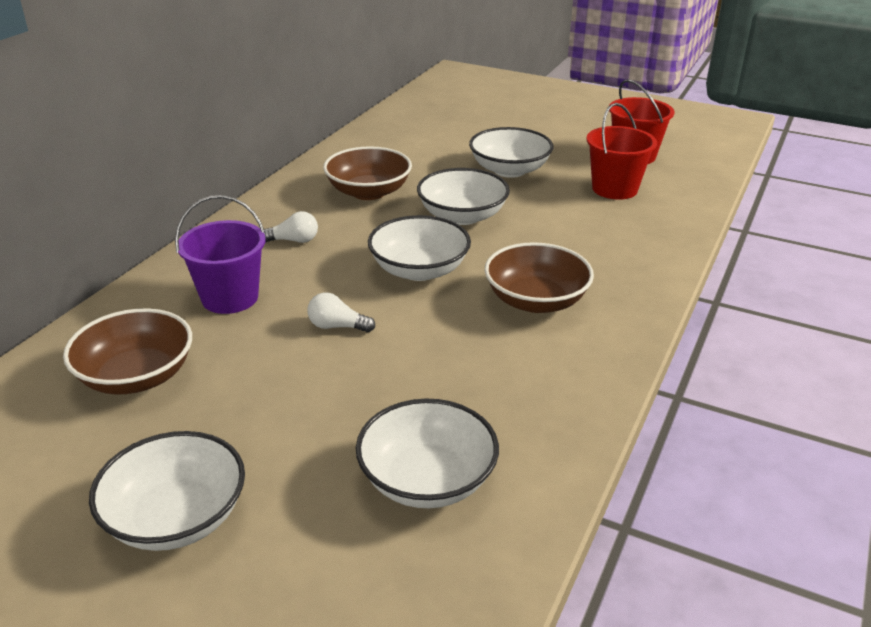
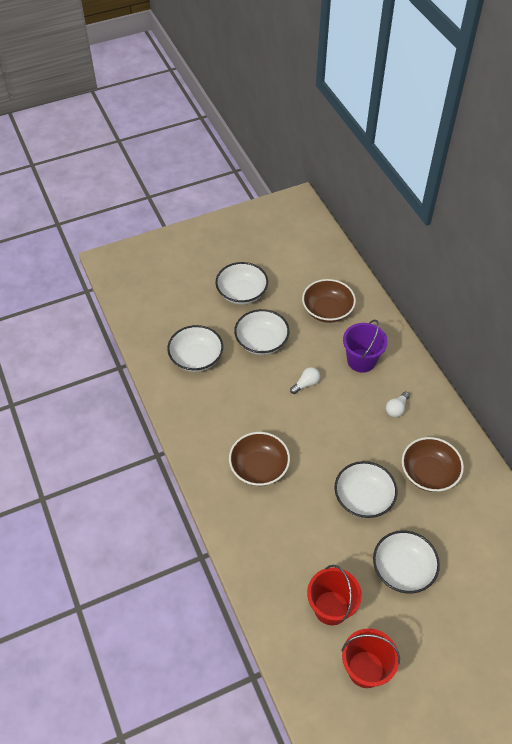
camera: 130 degrees right, 20 degrees up
(419, 270) = (325, 441): white bowl -> white bowl (261, 342)

